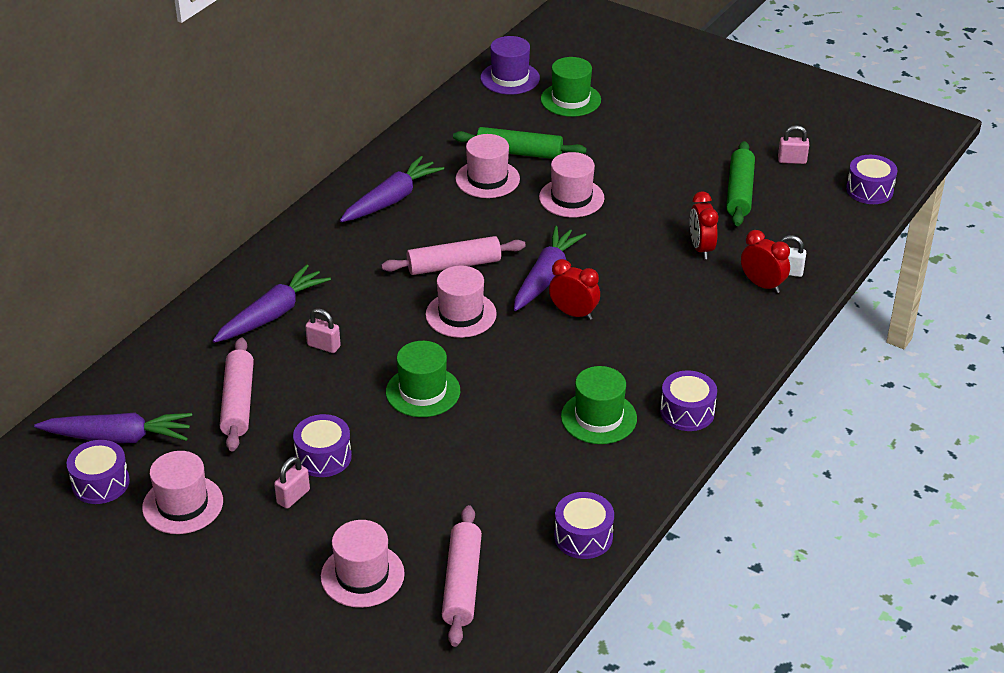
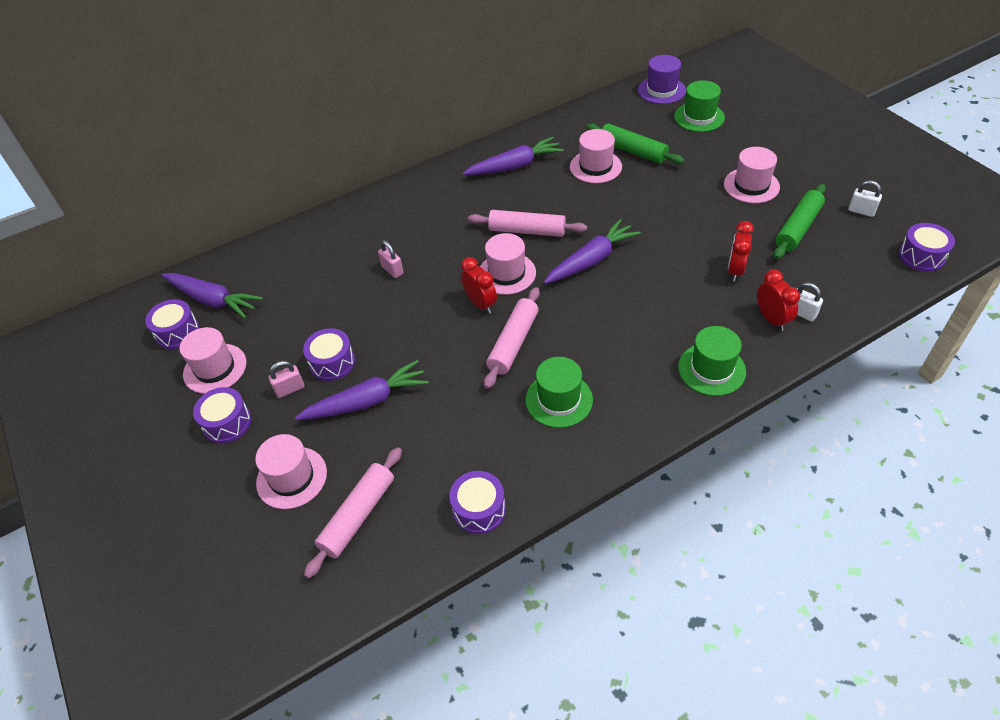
camera: 30 degrees right, 10 degrees up
(238, 402) = (305, 298): pink rolling pin -> pink rolling pin (513, 343)
(272, 314) = (374, 234): purple carrot -> purple carrot (367, 401)
(423, 391) = (437, 331): green hat -> green hat (711, 369)
(571, 198) = (652, 198): pink hat -> pink hat (751, 185)
(573, 313) = (594, 298): red clock -> red clock (481, 304)
(687, 412) = (636, 420): purple drum -> purple drum (227, 423)
(792, 160) = (861, 211): pink padlock -> white padlock

